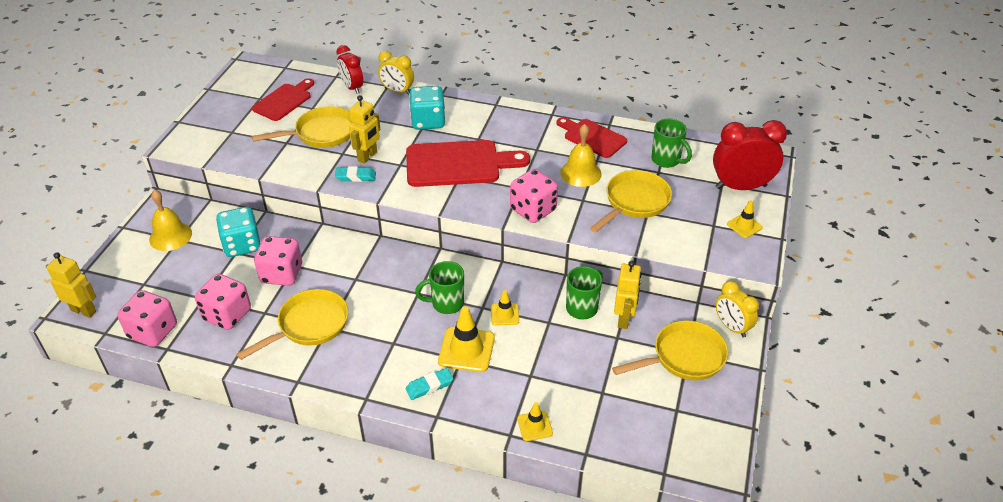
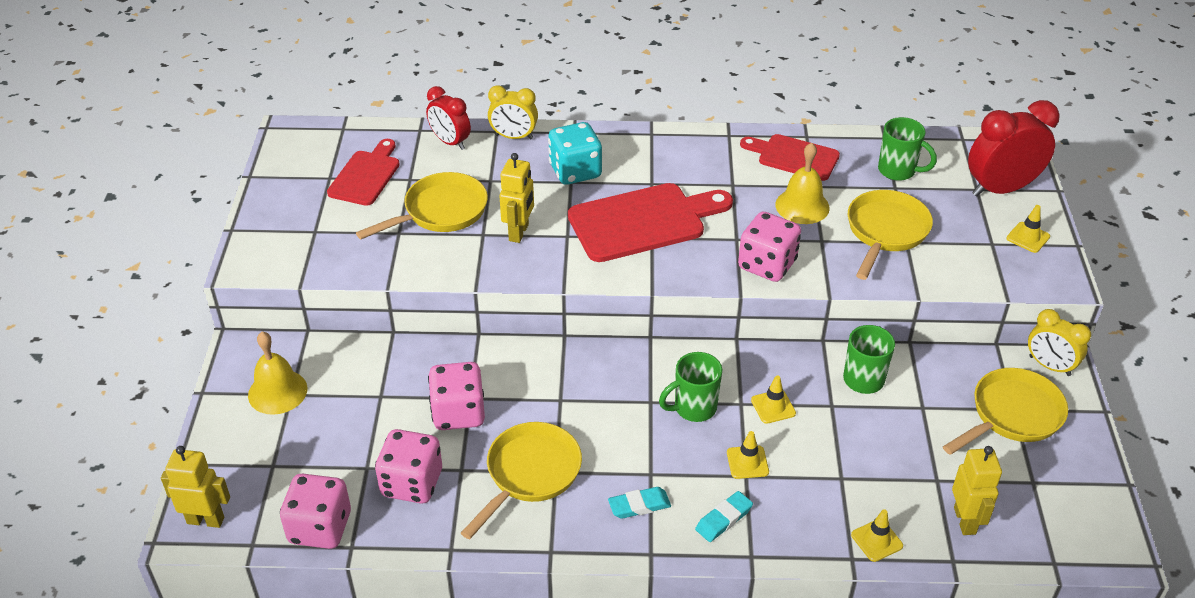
camera: 15 degrees left, 0 degrees up
(242, 245) = (385, 384): turquoise dice -> none
(355, 177) = (517, 263): turquoise eraser -> turquoise eraser (639, 505)
(466, 349) = (747, 462): yellow traffic cone -> yellow traffic cone, size x0.57
(624, 319) = (920, 383): yellow robot -> yellow robot (965, 520)

